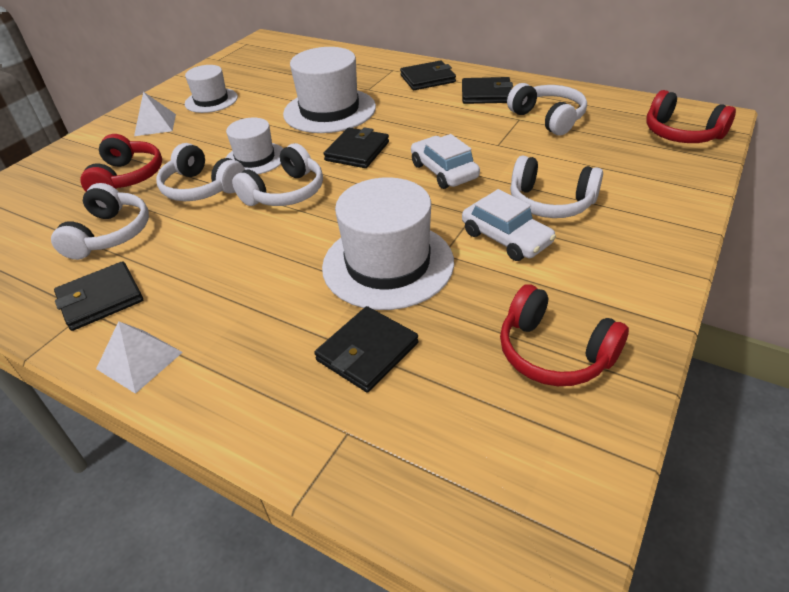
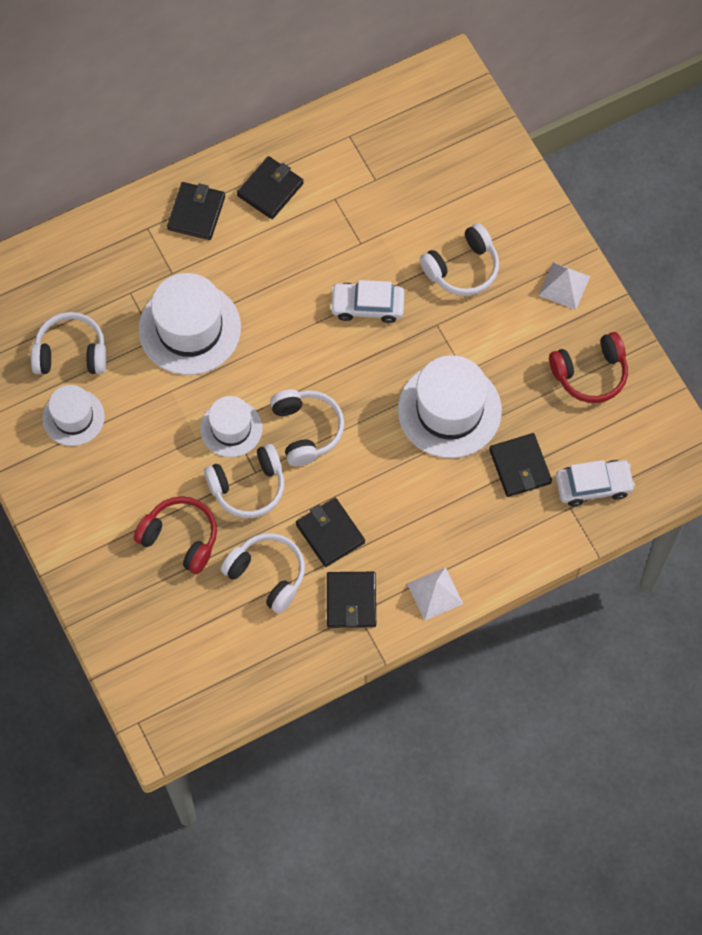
camera: 60 degrees left, 25 degrees up
(155, 124) = (87, 485): white pyramid -> white pyramid (564, 285)
(357, 151) = (285, 347): black wallet -> black wallet (330, 533)
(506, 238) = (478, 324): white car -> white car (593, 485)
(548, 118) = (352, 179): white headphones -> white headphones (71, 353)
(681, 133) = (451, 113): red headphones -> none

